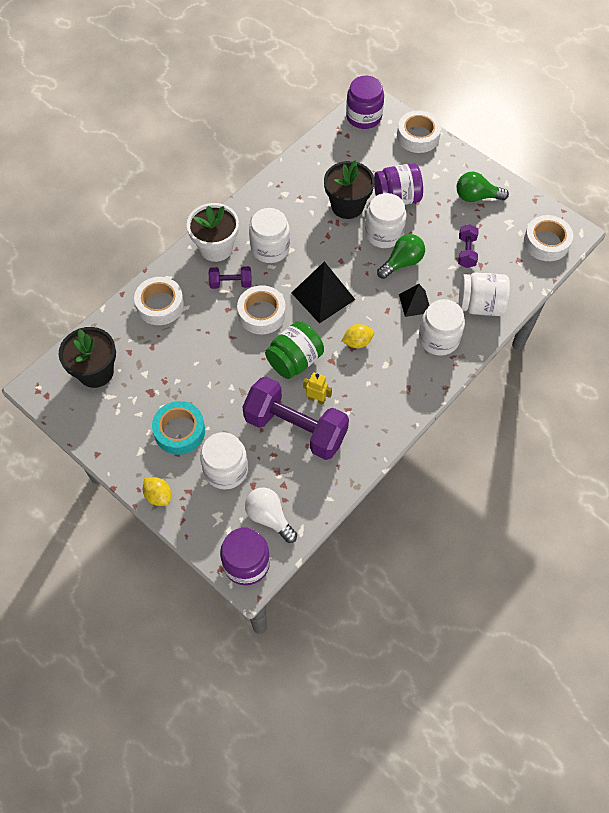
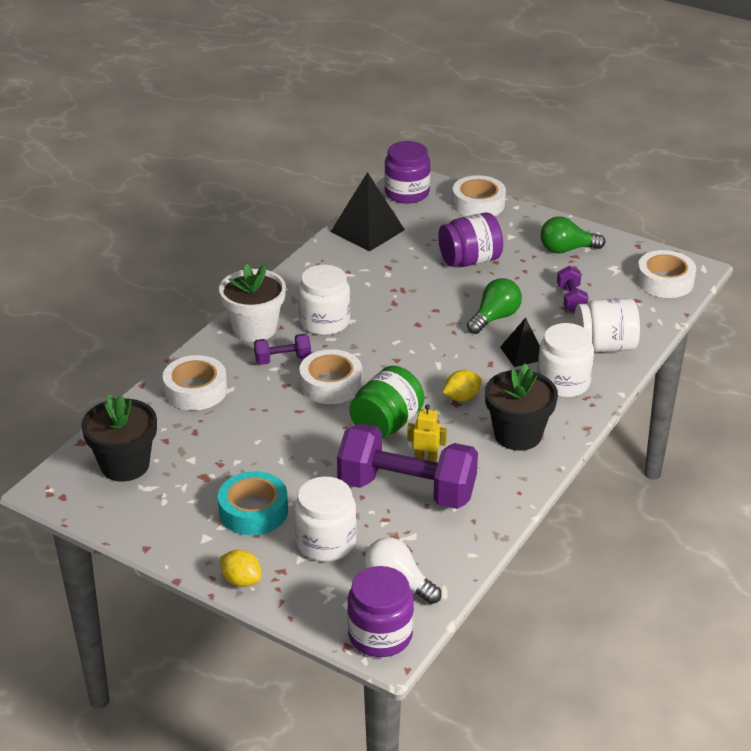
camera: 10 degrees left, 25 degrees down
(323, 296) = (405, 359): black pyramid -> black pyramid (367, 230)
(347, 206) = (410, 273): black flower pot -> black flower pot (518, 435)
(383, 234) = (463, 294): white jar -> none

